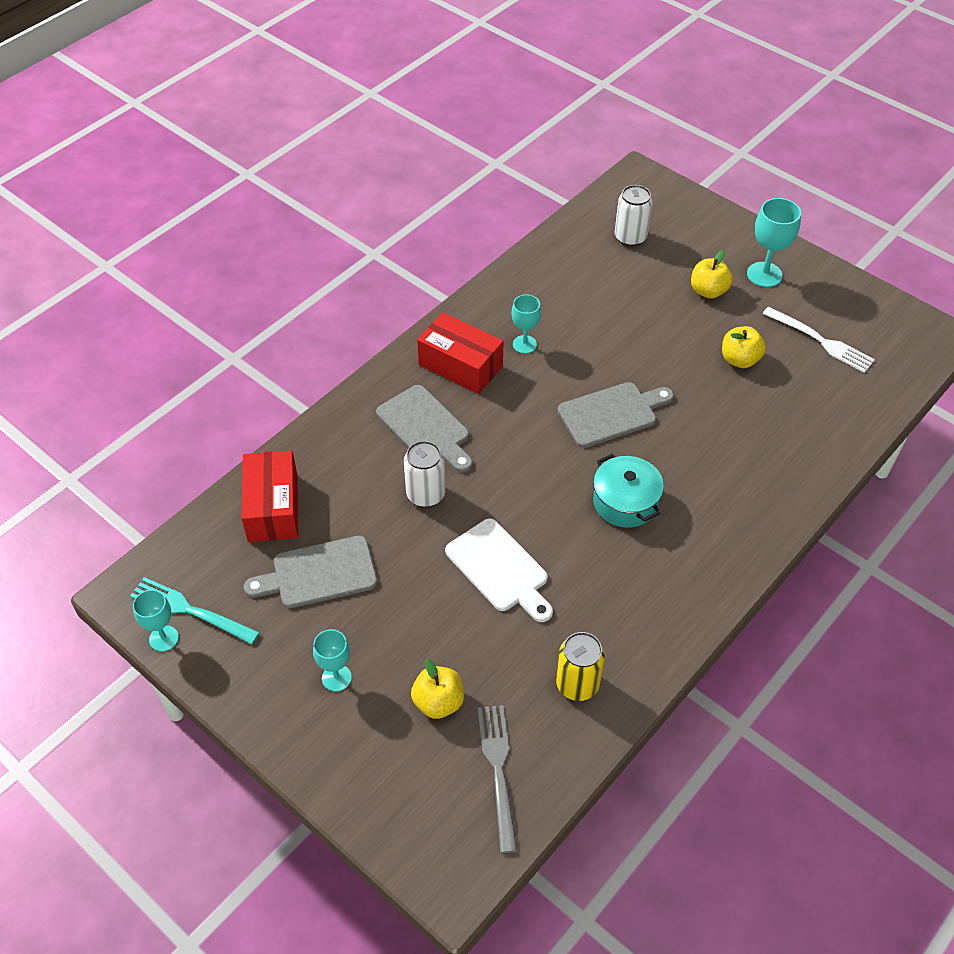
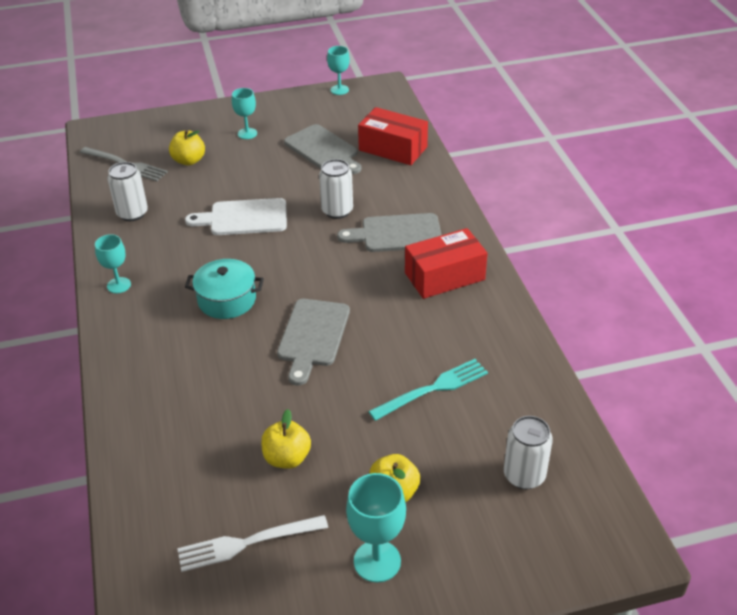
camera: 125 degrees right, 10 degrees down
(189, 610) = (348, 101): turquoise fork -> turquoise fork (433, 388)
(319, 573) = (323, 149): grey cutting board -> grey cutting board turned 120 degrees clockwise
(524, 344) = (436, 323): turquoise goblet -> turquoise goblet (119, 285)
(577, 684) = (132, 213): yellow can -> white can

